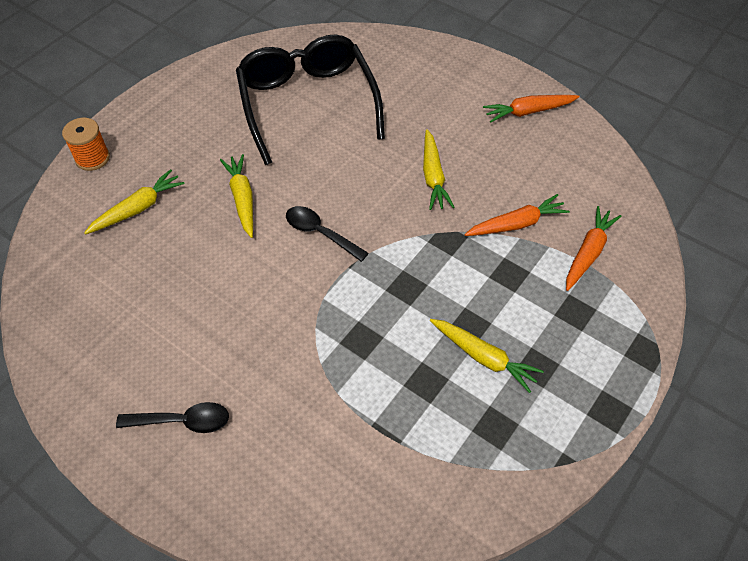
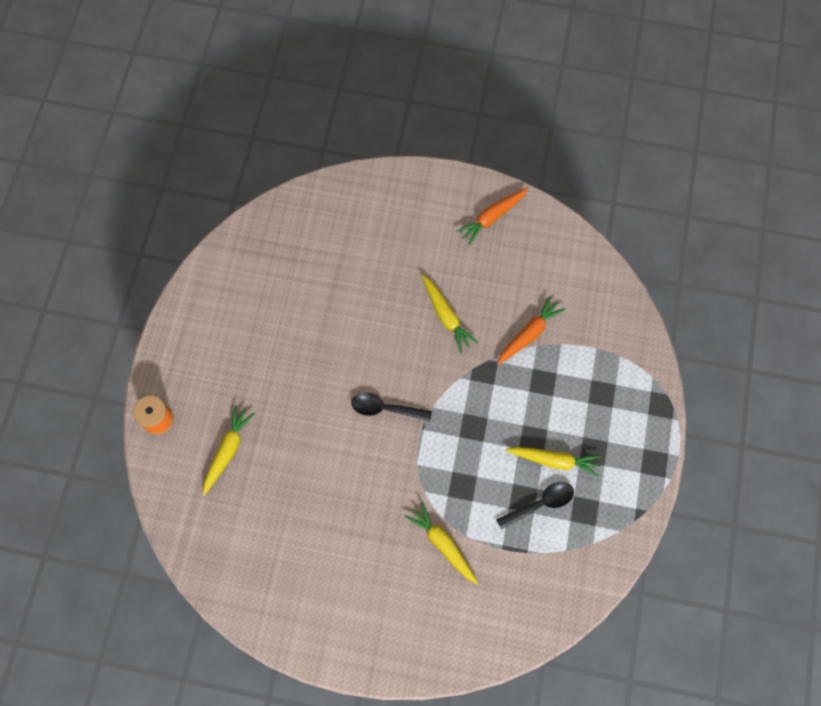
camera: 25 degrees left, 15 degrees up
(182, 421) = (370, 608): black spoon -> black spoon (540, 504)
(242, 199) = (307, 404): yellow carrot -> yellow carrot (443, 544)
(307, 103) = (307, 285): black glasses -> none
(588, 253) = (591, 337): orange carrot -> none

